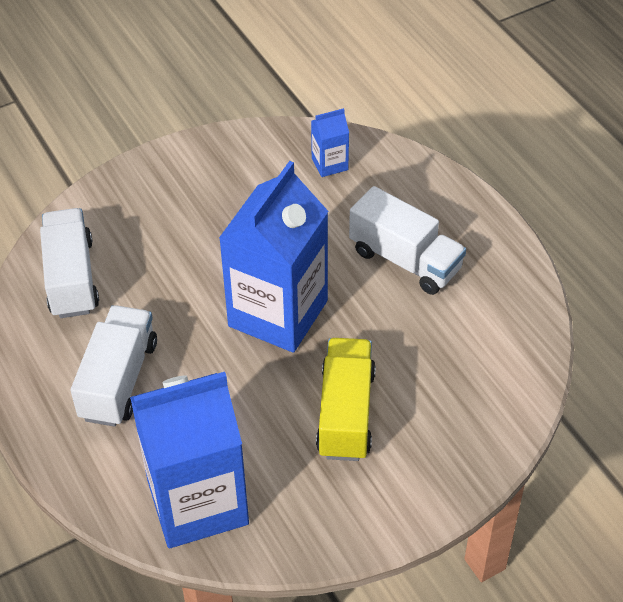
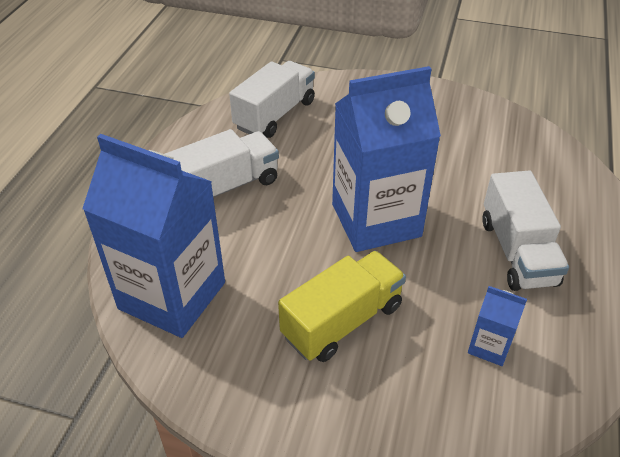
camera: 45 degrees right, 5 degrees down
(330, 164) = (529, 155): blue carton -> blue carton (489, 346)

